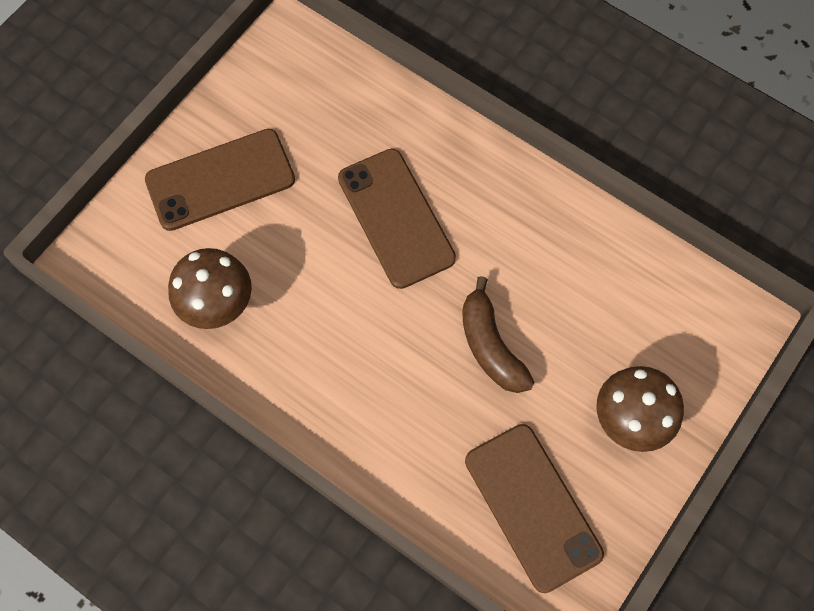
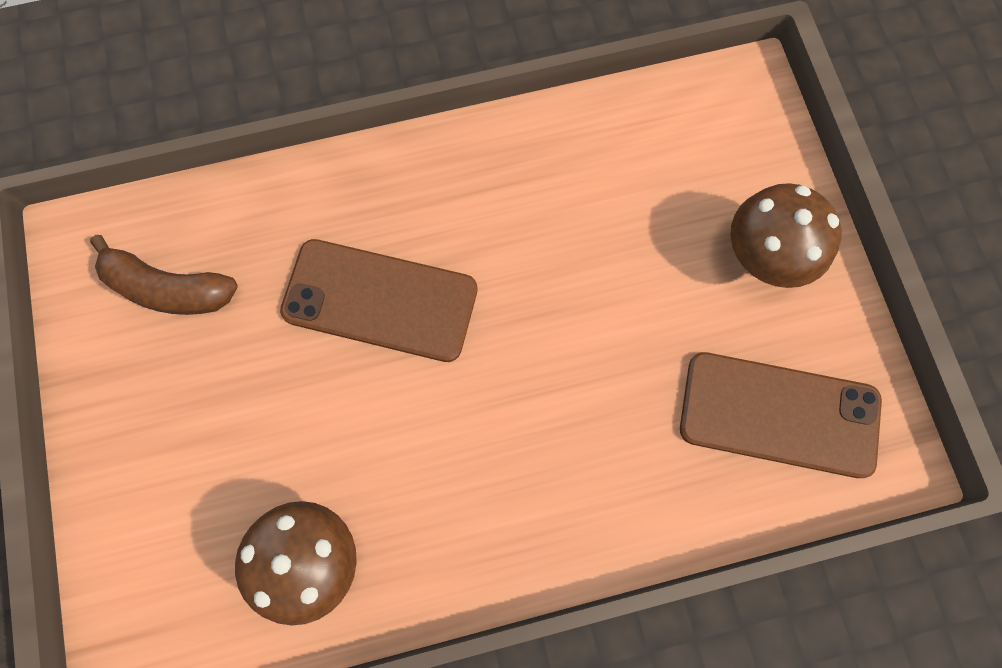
camera: 50 degrees left, 5 degrees up
(220, 180) = (173, 442): brown phone -> none
(490, 346) = (589, 321): brown banana -> brown banana (168, 288)

